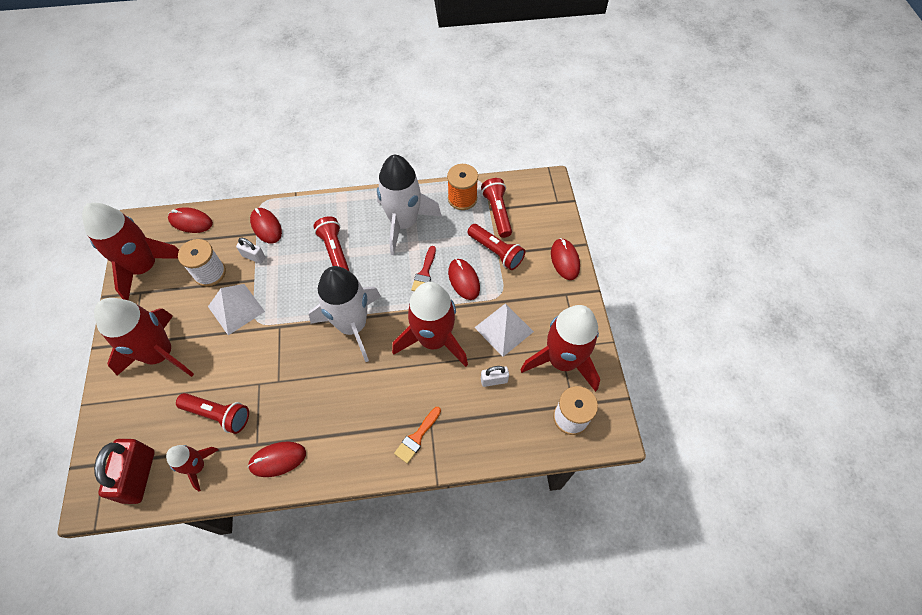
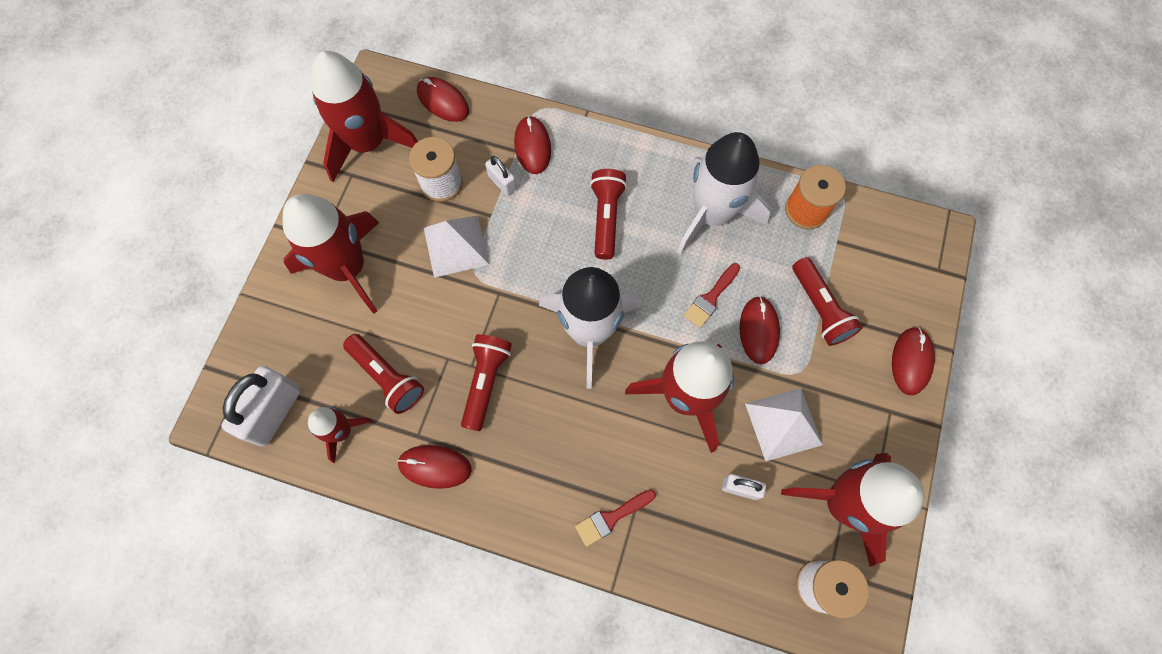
camera: 25 degrees right, 10 degrees up
(139, 476) = (274, 412): red padlock -> white padlock
(417, 437) = (611, 518): orange brush -> red brush
(497, 212) = (846, 250): red flashlight -> red flashlight (486, 382)

